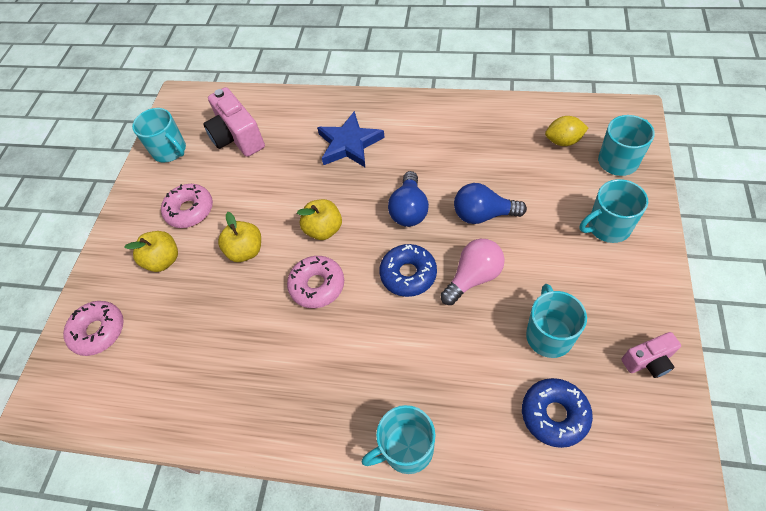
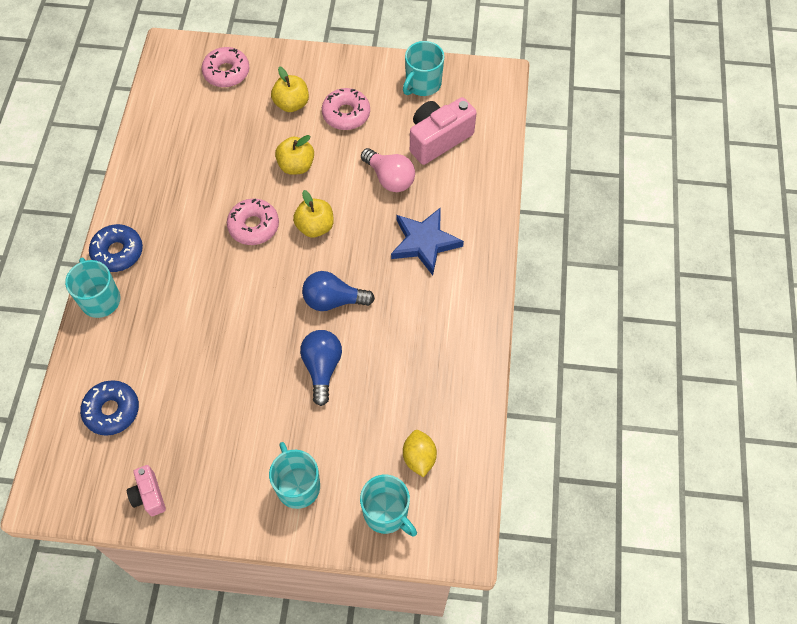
camera: 80 degrees right, 5 degrees up
(408, 274) = (258, 300): blue donut -> blue donut (118, 252)
(473, 277) = (250, 355): pink light bulb -> pink light bulb (389, 178)
(548, 334) = (184, 414): turquoise mug -> none

